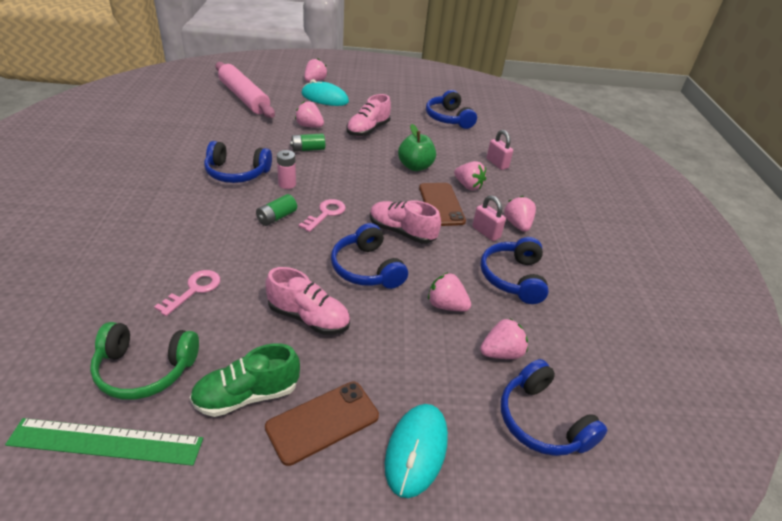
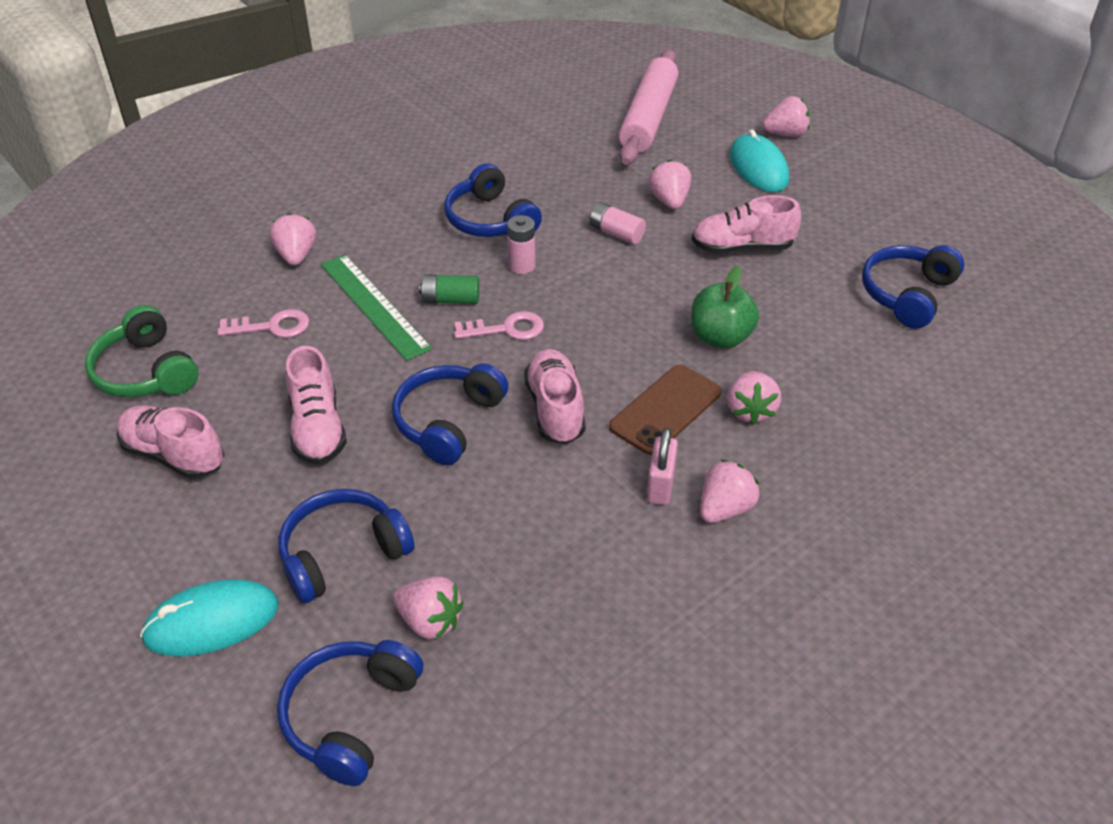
camera: 55 degrees right, 5 degrees up
(106, 441) = (54, 408): green ruler -> green ruler (374, 305)
(247, 395) = (174, 455): green shoe -> pink shoe
(308, 149) = (616, 233): green battery -> pink battery
(322, 422) = (188, 528): brown phone -> none
(446, 305) = (461, 526): pink strawberry -> pink strawberry (296, 255)
(497, 163) = (859, 408): pink padlock -> none
(513, 278) = (592, 562): blue headphones -> blue headphones (342, 554)

